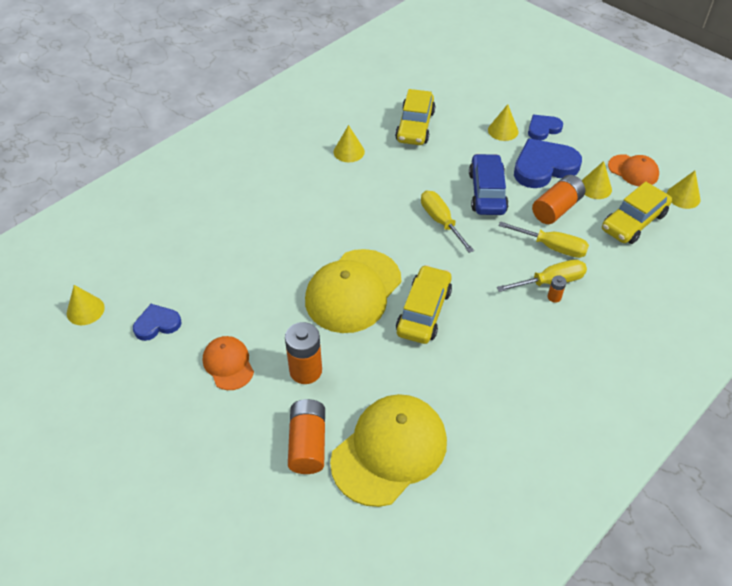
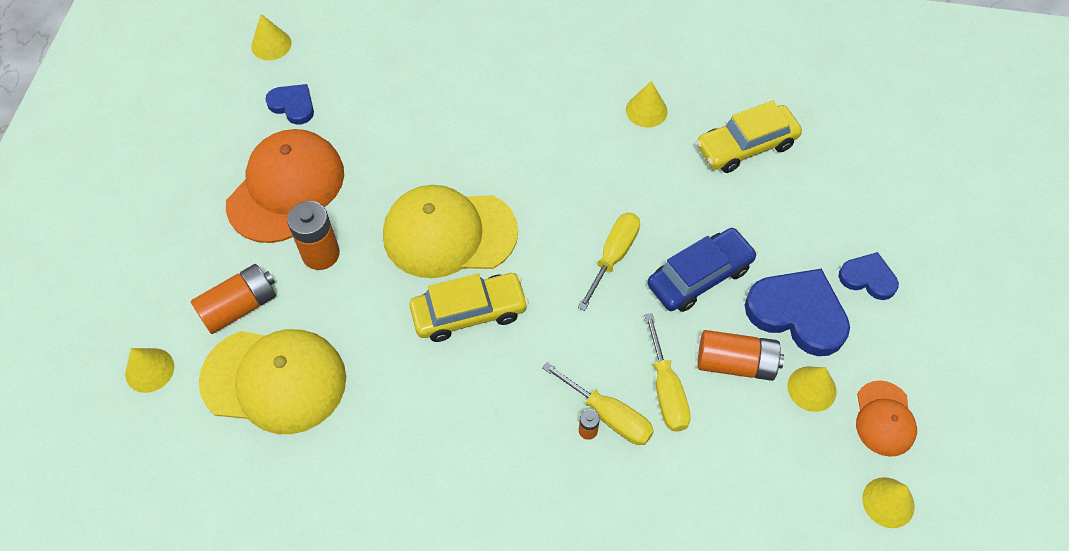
camera: 55 degrees right, 10 degrees up
(228, 364) = (286, 188): orange cap -> orange cap, size x1.88
(503, 130) = (823, 237): yellow cone -> yellow cone (149, 370)
(633, 222) = (787, 461): yellow car -> none

